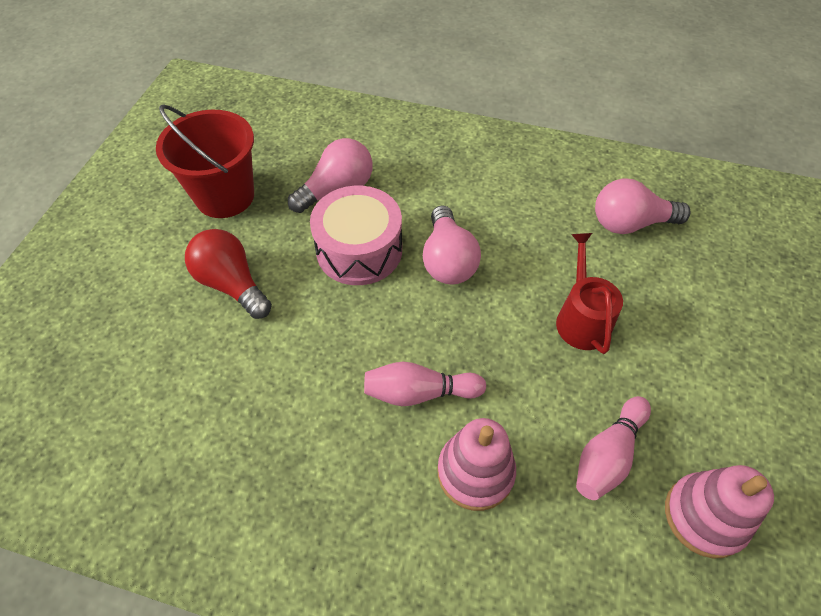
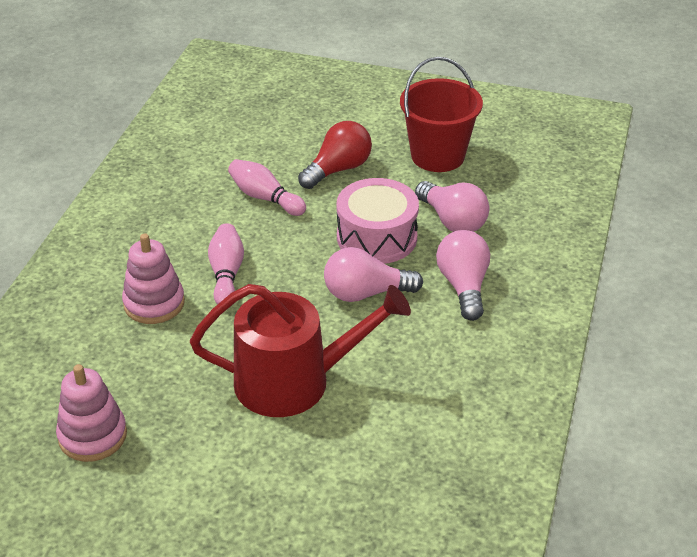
camera: 90 degrees right, 15 degrees down
(581, 319) = (294, 381): red watering can -> red watering can, size x1.72
(607, 455) = (155, 382): pink bowling pin -> pink bowling pin (265, 198)
(630, 223) = (422, 437): pink light bulb -> pink light bulb (463, 286)

